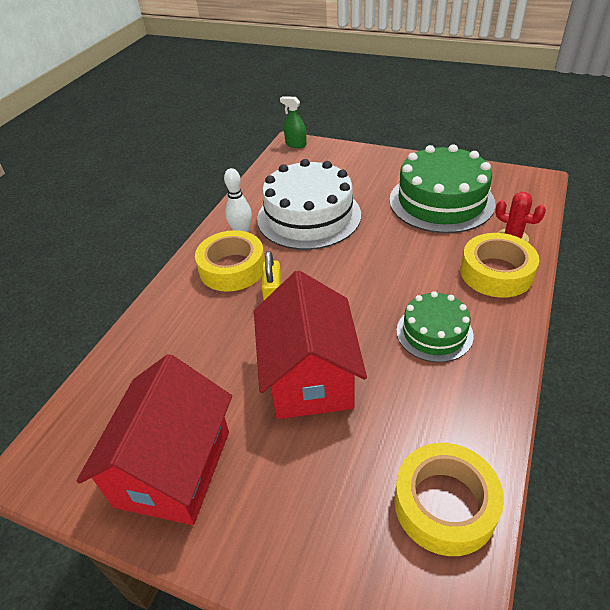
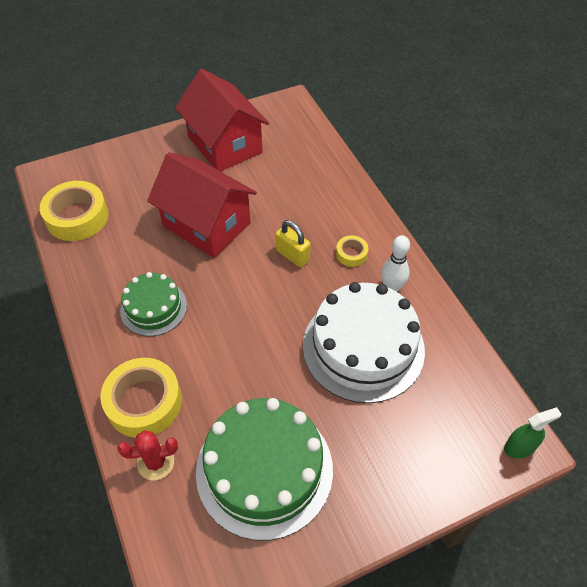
camera: 130 degrees right, 10 degrees up
(232, 268) = (351, 254): yellow tape -> yellow tape, size x0.49

